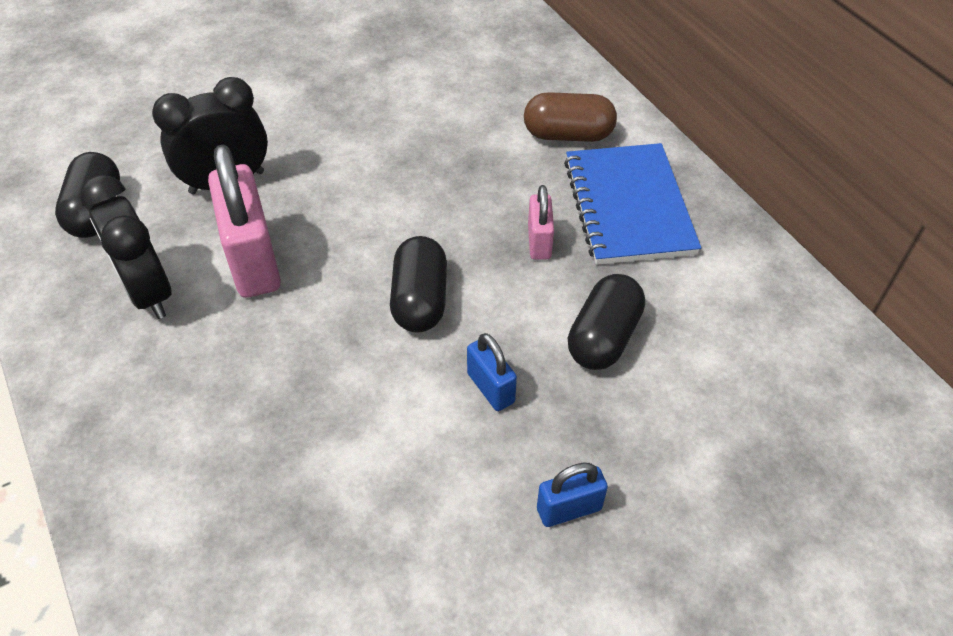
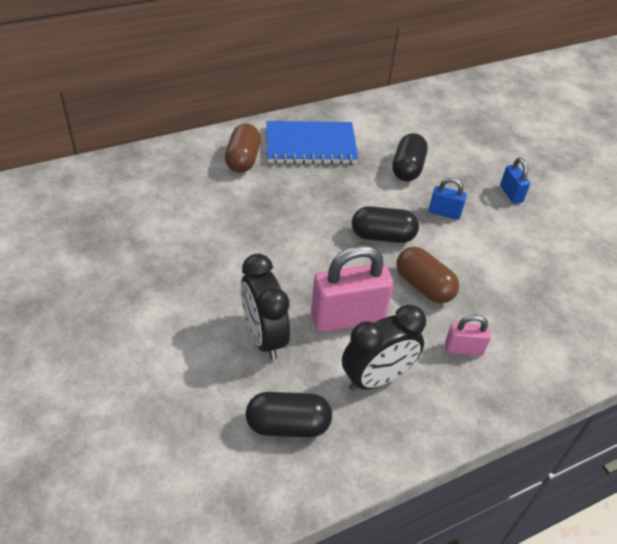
camera: 90 degrees left, 5 degrees down
(313, 350) = (423, 286): none -> brown capsule
(490, 388) = (444, 213): blue padlock -> blue padlock turned 45 degrees clockwise
(539, 242) = (337, 183): pink padlock -> pink padlock (463, 349)
(603, 337) = (407, 168): black capsule -> black capsule turned 75 degrees clockwise

